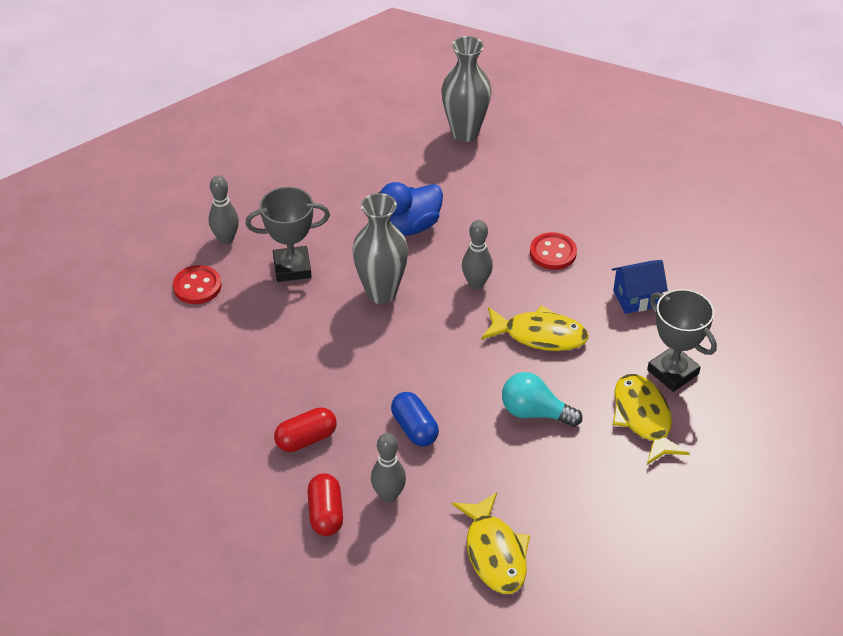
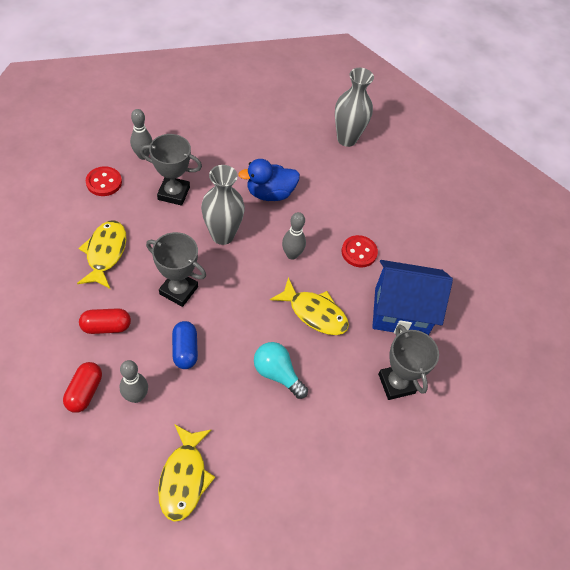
camera: 15 degrees right, 10 degrees up
(367, 370) = (178, 290): none -> grey trophy
(636, 298) = (400, 312): blue house -> blue house, size x1.86
(643, 418) = (354, 412): yellow fish -> yellow fish (105, 253)

